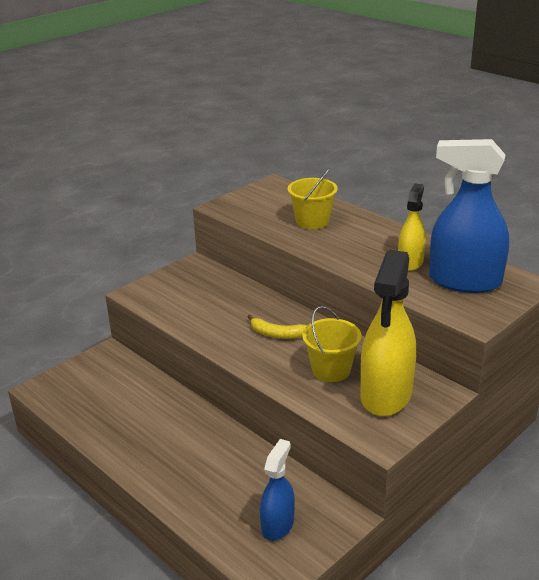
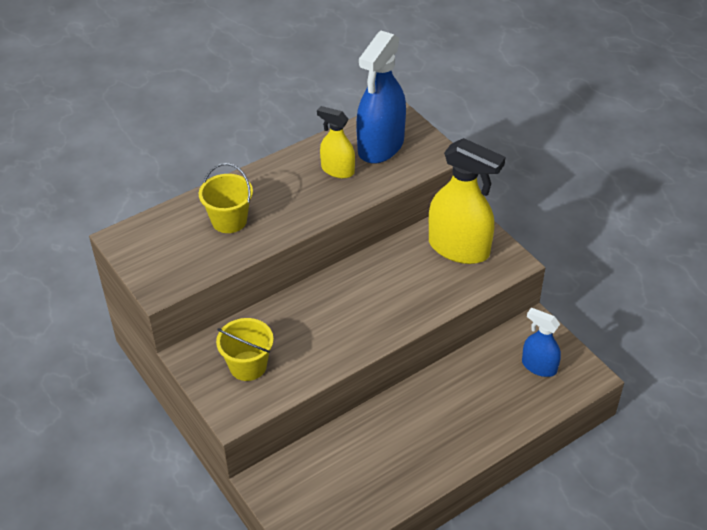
camera: 80 degrees left, 15 degrees up
(277, 334) = (351, 304): yellow banana -> none
(331, 370) = (417, 275): yellow bucket -> yellow bucket (248, 366)

